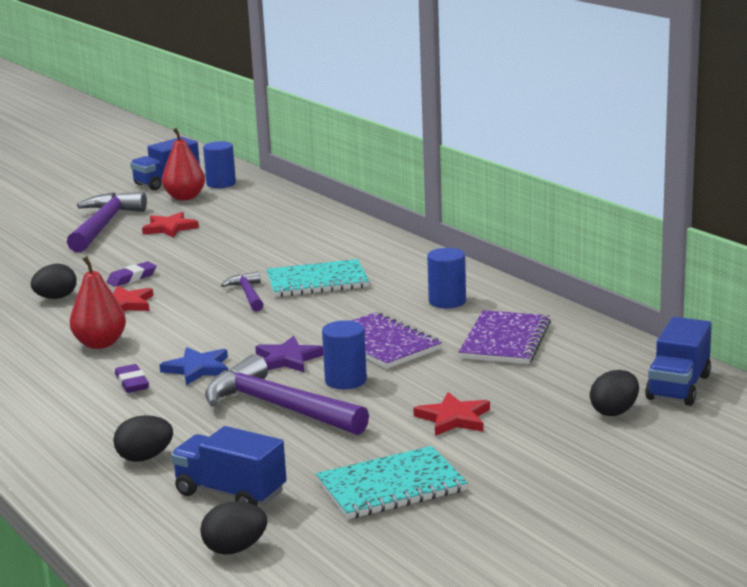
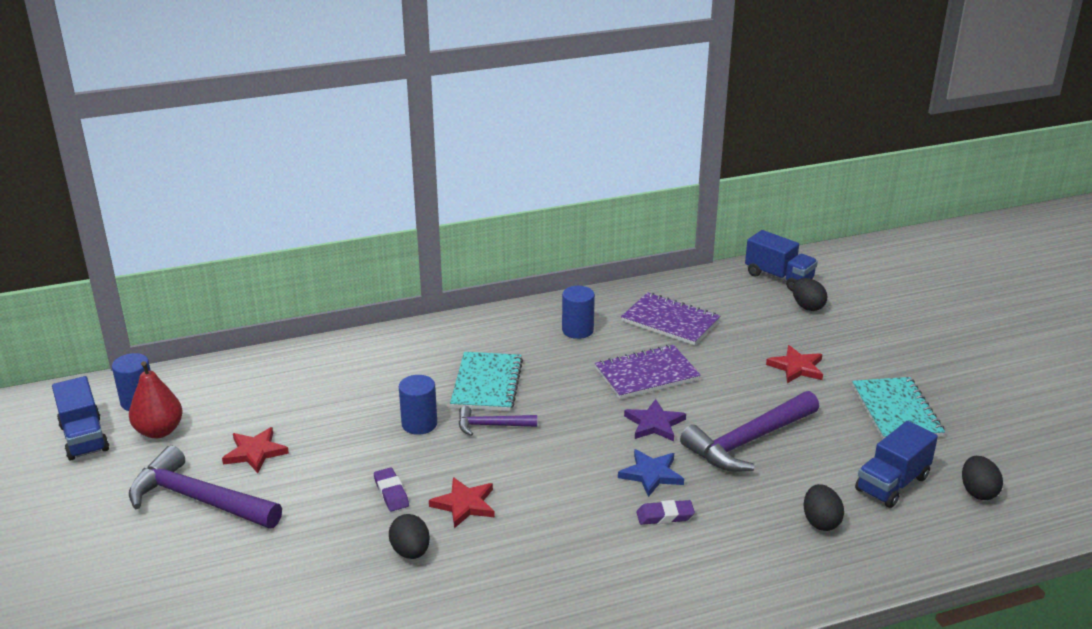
camera: 75 degrees left, 10 degrees up
(100, 344) = (560, 529): red pear -> none
(345, 381) = (711, 402): blue cylinder -> blue cylinder (419, 424)

